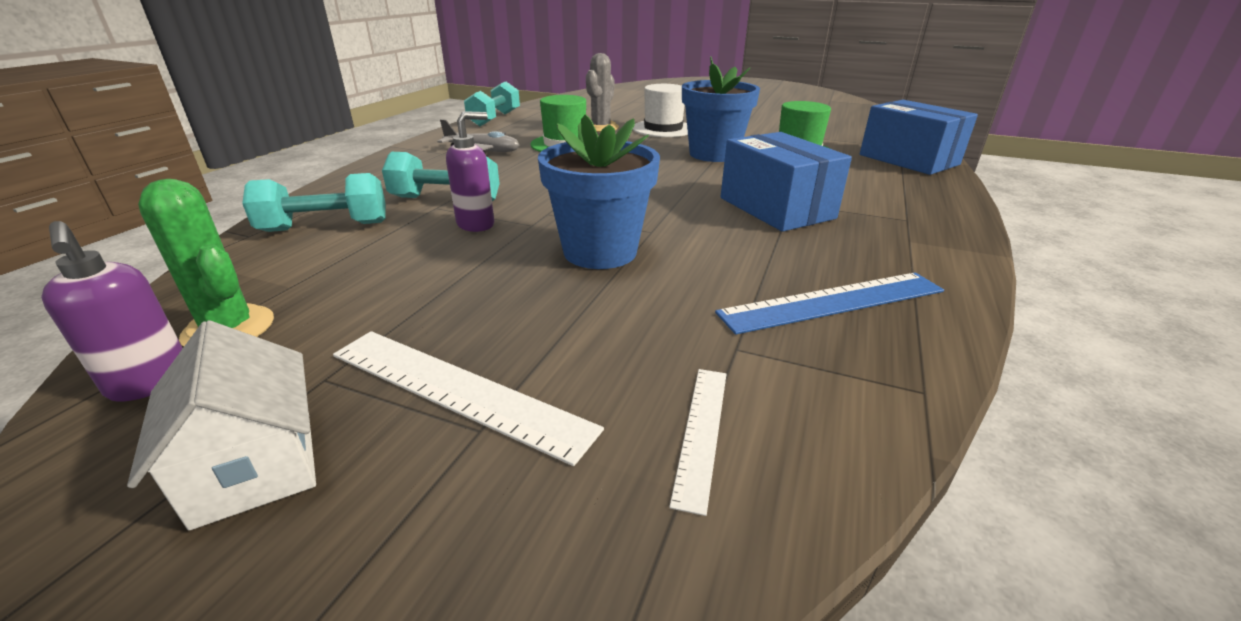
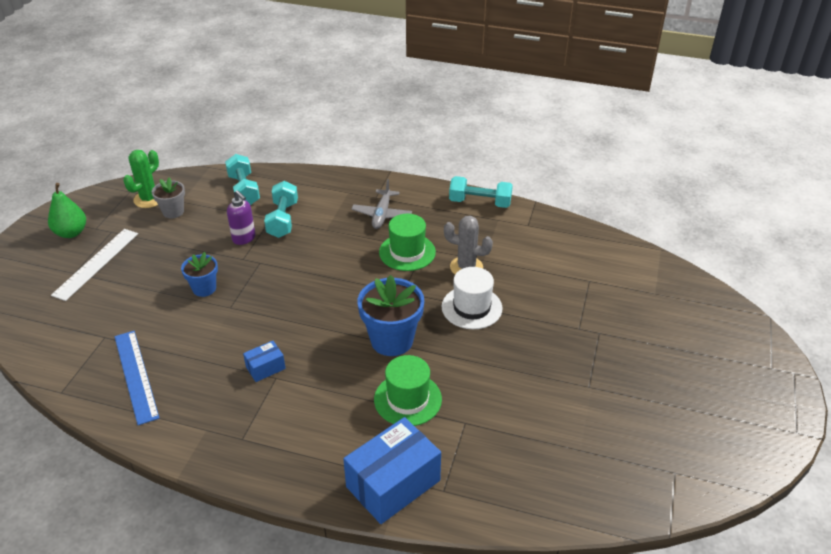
camera: 85 degrees right, 10 degrees up
(150, 383) = (117, 197): purple soap dispenser -> none
(255, 466) = (71, 233): white house -> green pear
(323, 293) = (173, 212): none -> grey flower pot
(600, 251) = (204, 288): blue flower pot -> blue flower pot, size x0.58
(701, 432) = (57, 324): white ruler -> none
(776, 208) = (265, 368): blue box -> blue box, size x0.48

